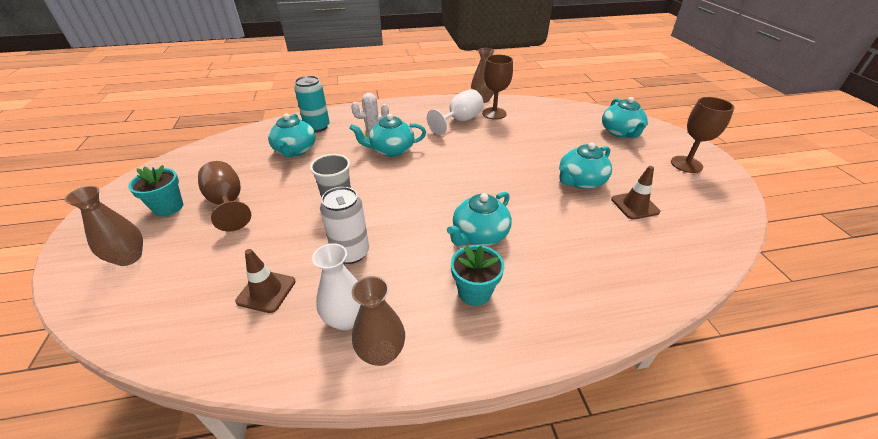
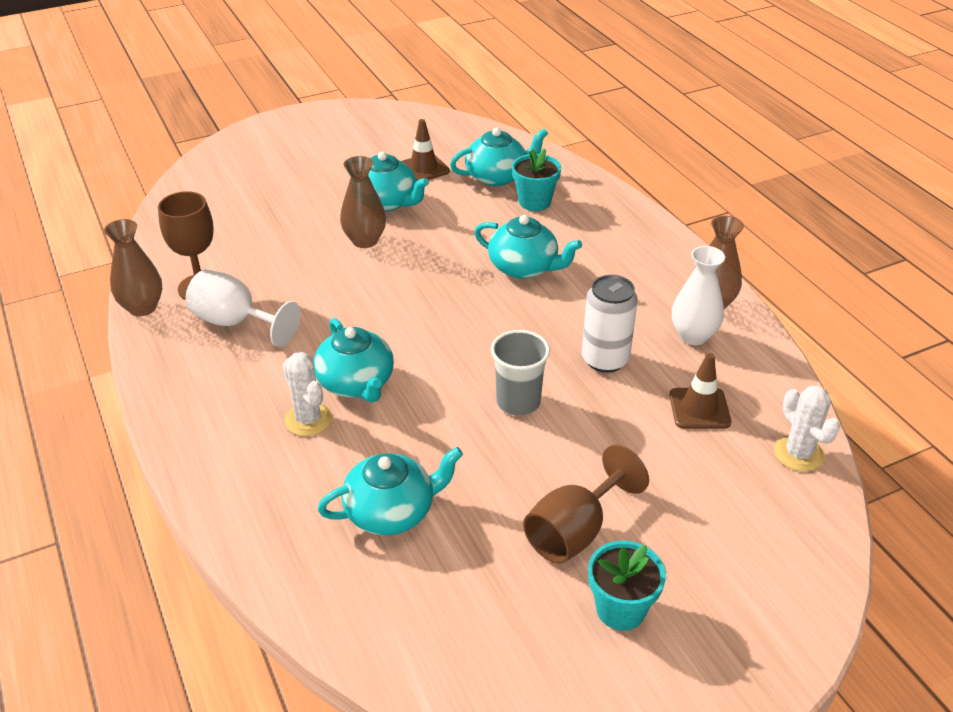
camera: 105 degrees left, 0 degrees up
(129, 257) = (736, 583): brown vase -> brown vase (365, 240)
(174, 339) = (798, 454): none -> white cactus
(317, 127) = (292, 514): turquoise can -> none
(474, 292) = (610, 261): turquoise flower pot -> turquoise flower pot (534, 202)
(620, 132) = (249, 171): turquoise teapot -> turquoise teapot (497, 176)
(686, 164) = (324, 131): brown goblet -> none

